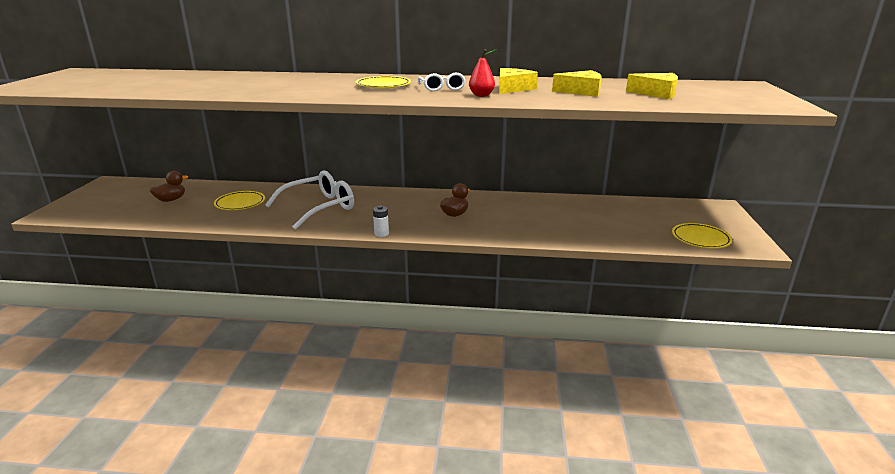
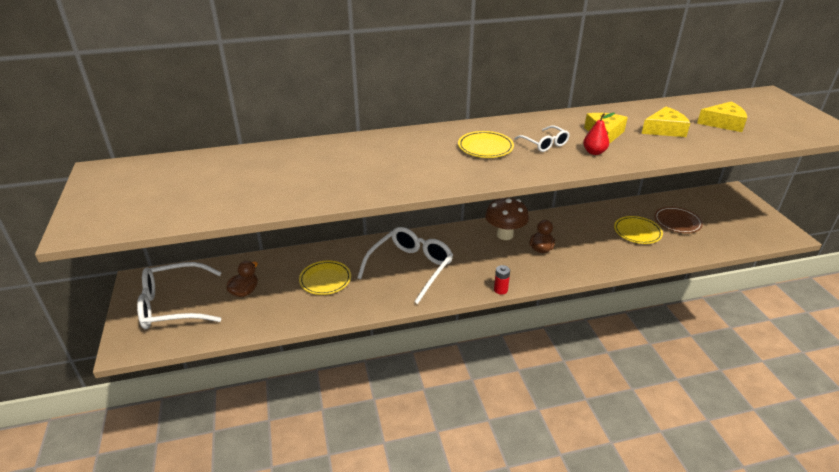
camera: 20 degrees left, 10 degrees up
(111, 198) = (173, 305): none -> white glasses
(381, 234) = (500, 290): white battery -> red battery
(431, 201) = (505, 235): none -> brown mushroom
(624, 218) = (677, 222): none -> brown plate
(700, 239) = (748, 234): yellow plate -> yellow plate (637, 232)

